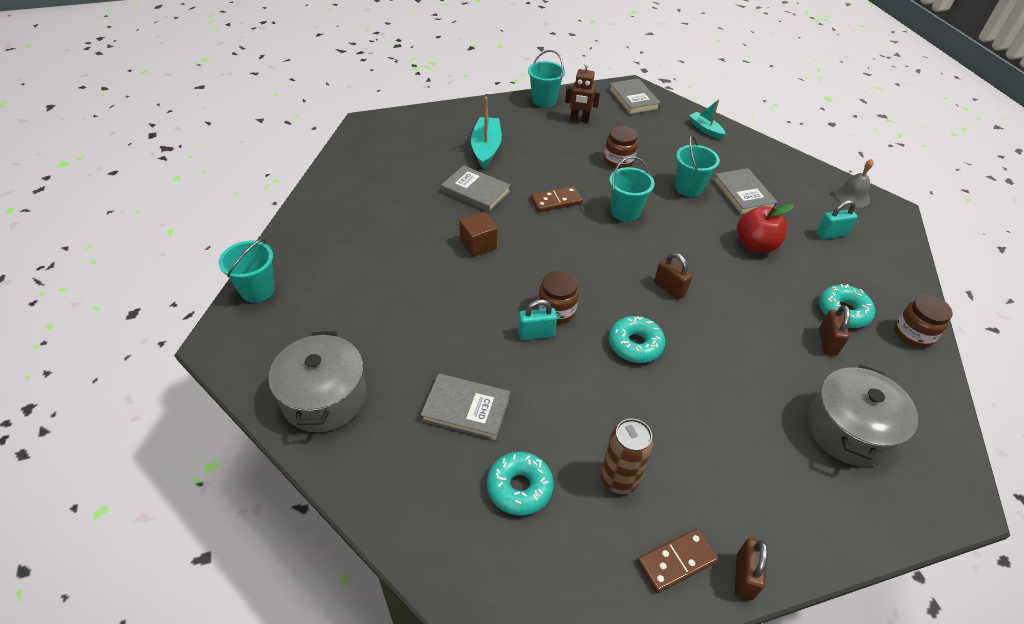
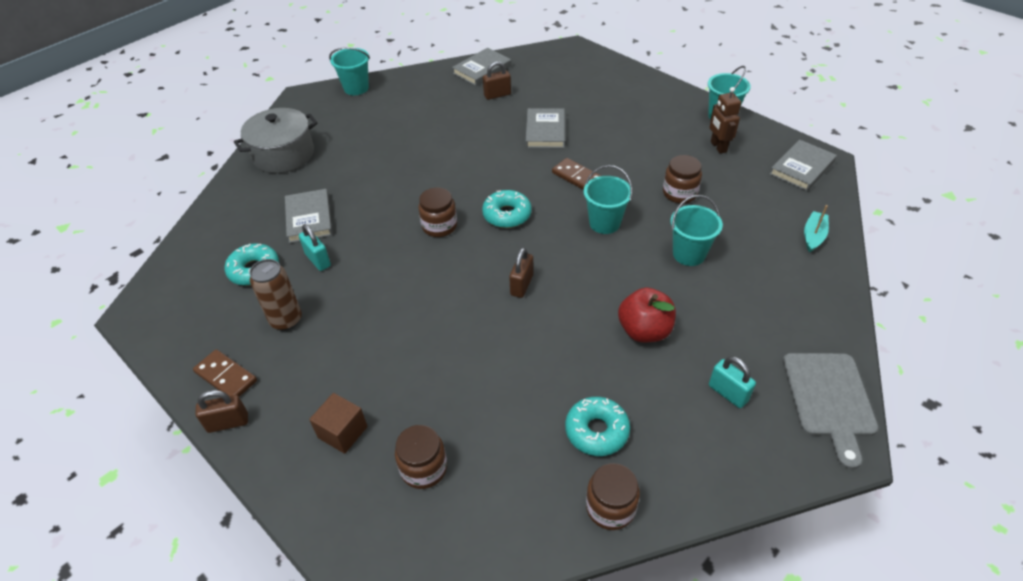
camera: 65 degrees right, 0 degrees up
(478, 244) = (481, 158): brown cube -> brown cube (342, 432)
(486, 148) = (609, 113): turquoise boat -> none
(536, 334) = (405, 225): turquoise padlock -> turquoise padlock (318, 260)
(635, 345) = (433, 285): turquoise donut -> turquoise donut (507, 215)
(743, 194) = (724, 298): grey book -> grey book (482, 70)
(827, 342) = (537, 426): brown padlock -> brown padlock (497, 95)
(849, 430) = (423, 468): grey pot -> brown jar
(852, 196) = (829, 399): grey bell -> grey cutting board

